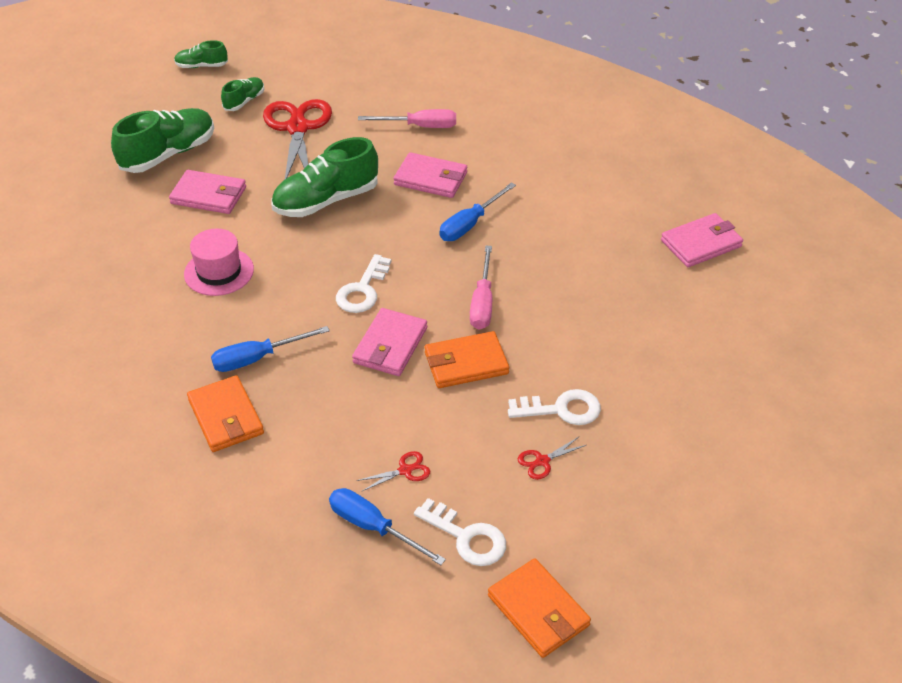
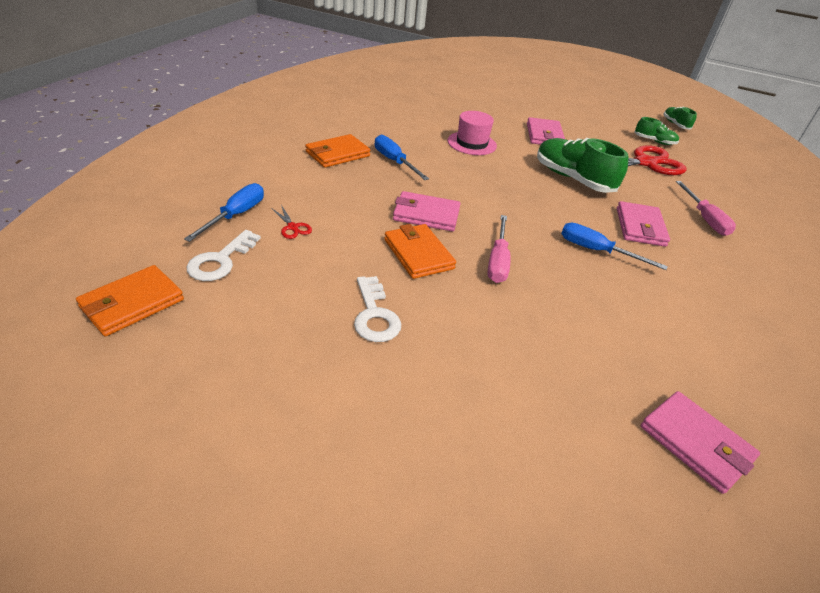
camera: 75 degrees right, 5 degrees down
(168, 154) = (574, 120): green shoe -> none
(362, 290) = (482, 199): white key -> none
(482, 302) = (497, 261): pink screwdriver -> pink screwdriver turned 75 degrees counterclockwise
(542, 461) = (307, 303): red scissors -> none

